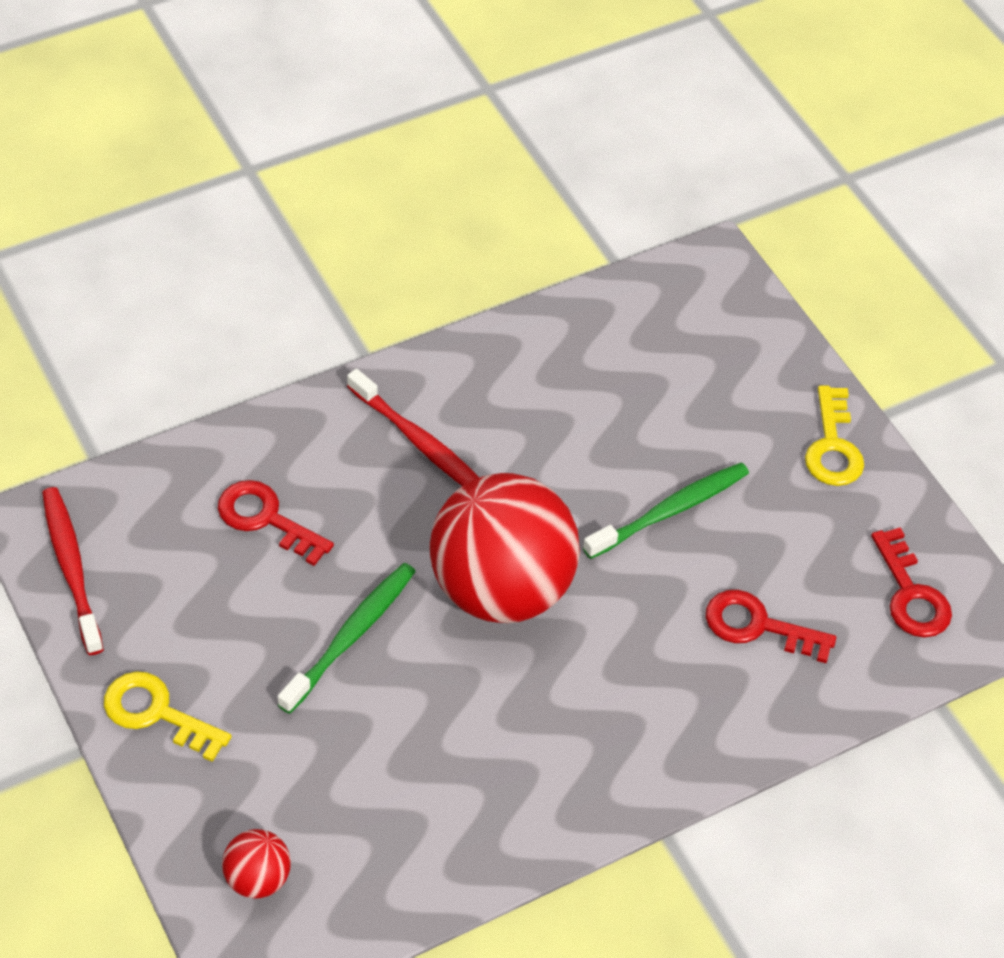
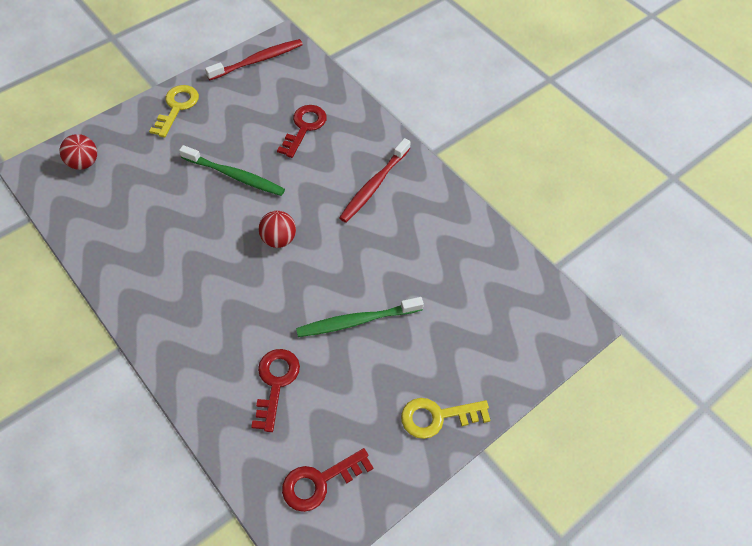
camera: 80 degrees right, 5 degrees up
(501, 589) = (278, 239): red ball -> red ball, size x0.42
(670, 511) = (356, 321): green toothbrush -> green toothbrush turned 120 degrees clockwise

